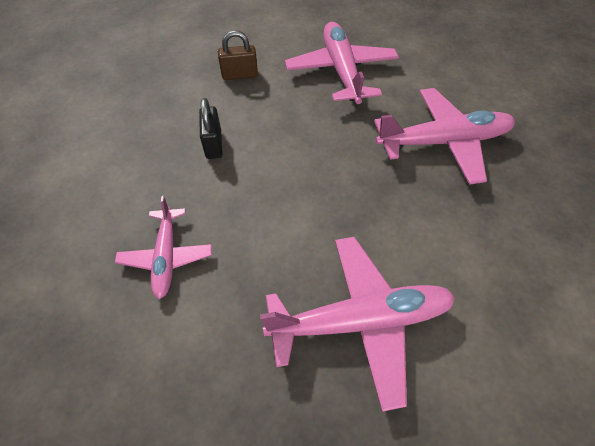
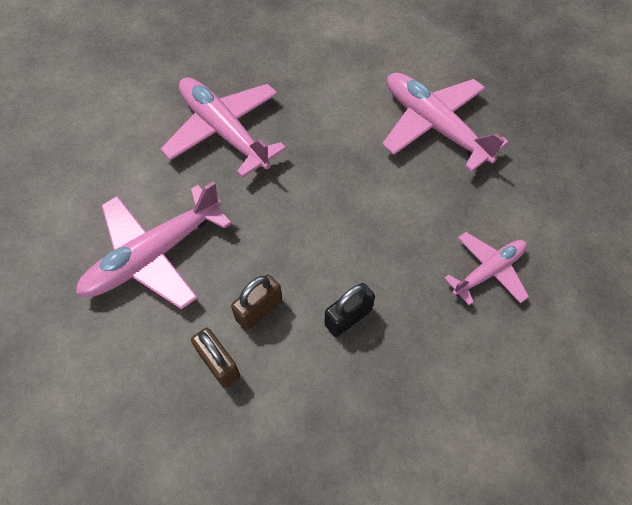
camera: 120 degrees left, 5 degrees up
(259, 103) = (259, 310): none -> brown padlock

